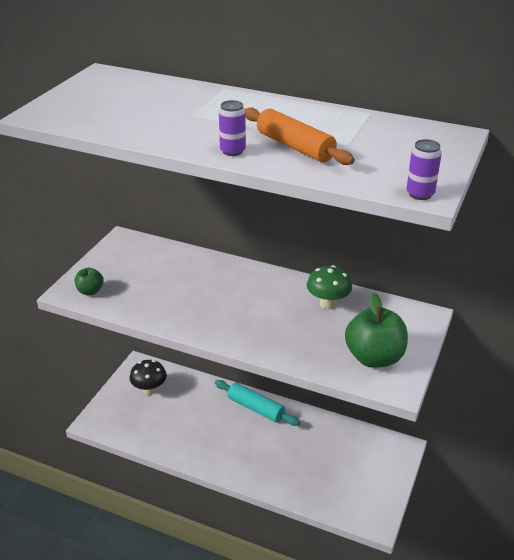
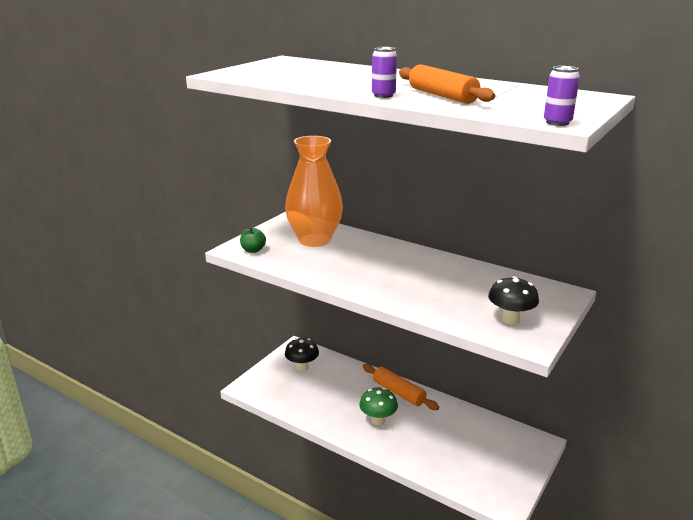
camera: 10 degrees right, 10 degrees down
(155, 269) = (314, 240): none -> orange vase
(256, 408) = (398, 392): turquoise rolling pin -> orange rolling pin
(328, 304) = (470, 276): green mushroom -> green mushroom (378, 420)
(374, 358) = (510, 319): green apple -> black mushroom

